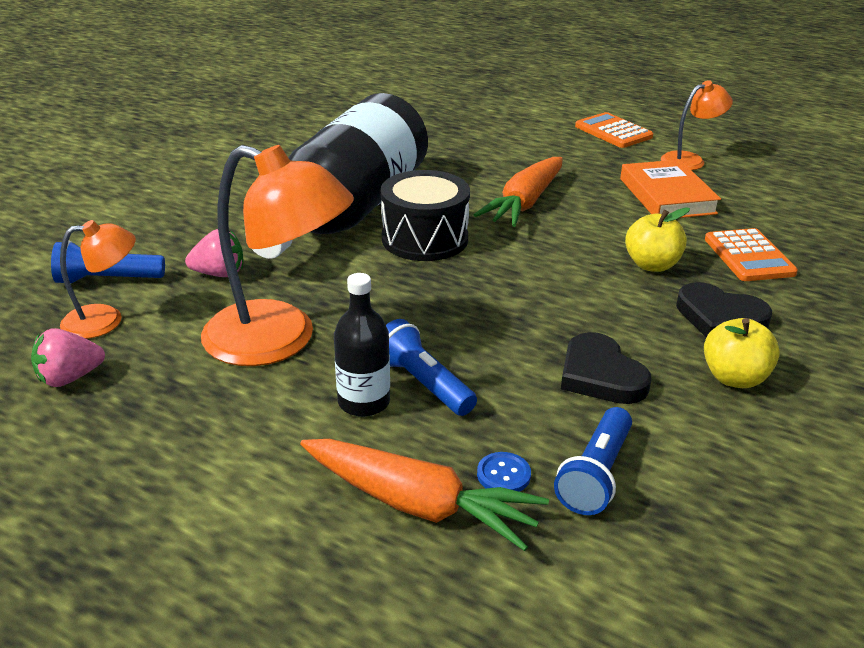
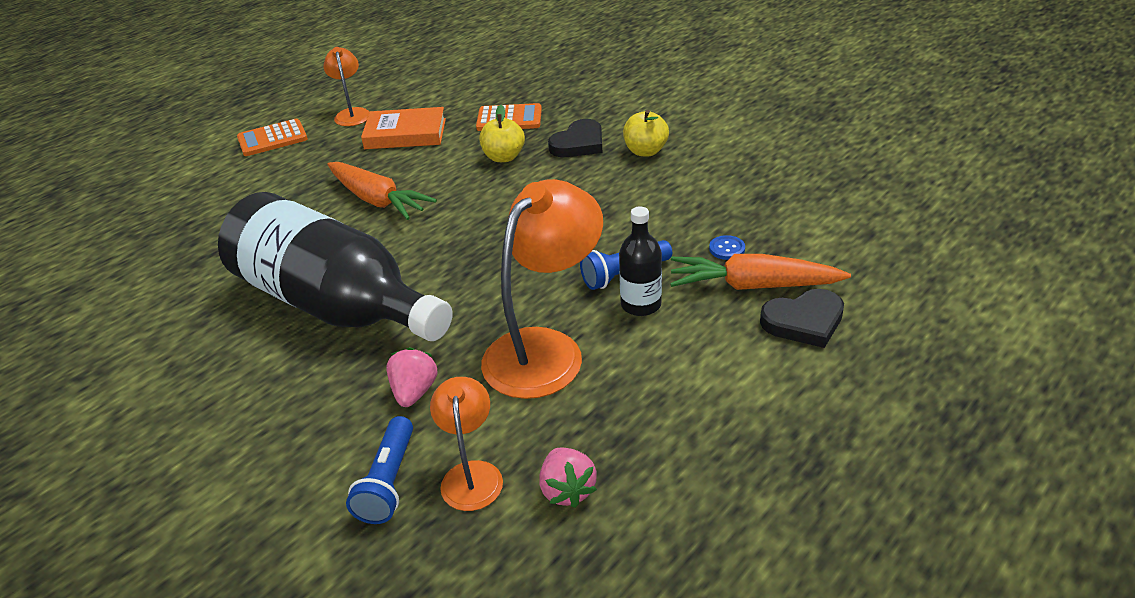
camera: 75 degrees left, 5 degrees up
(419, 505) = (753, 285): orange carrot -> orange carrot turned 120 degrees counterclockwise
(424, 239) = (411, 259): black drum -> none
(595, 475) = (730, 215): blue flashlight -> none
(600, 375) = (631, 198): black heart -> black heart (804, 321)

